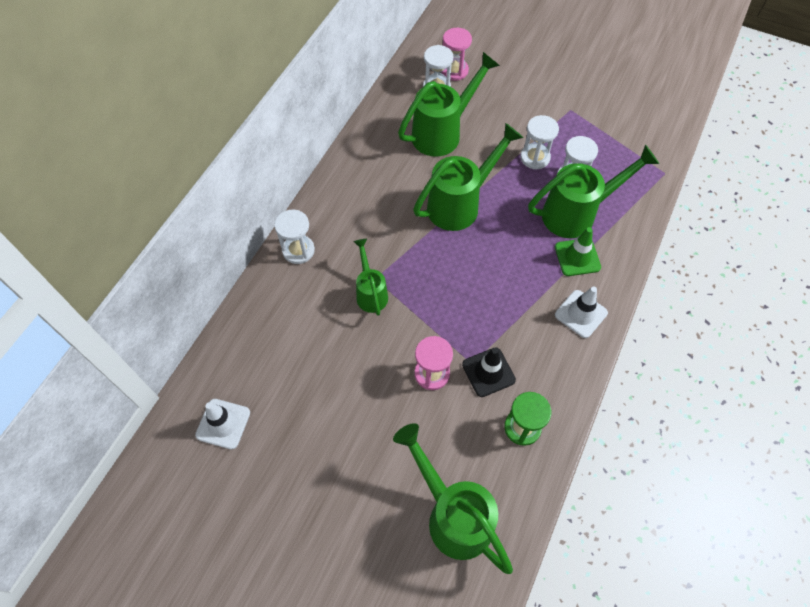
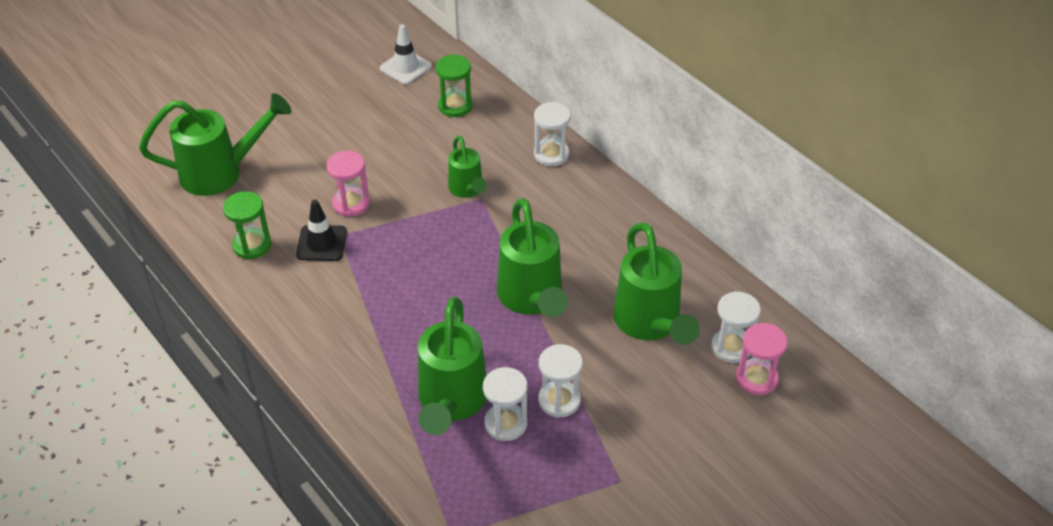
camera: 115 degrees right, 15 degrees down
(265, 351) = (455, 106): none -> green hourglass
(370, 292) = (467, 190): green watering can -> green watering can turned 60 degrees clockwise
(577, 257) = (393, 374): green traffic cone -> none
(581, 314) = (326, 343): white traffic cone -> none

